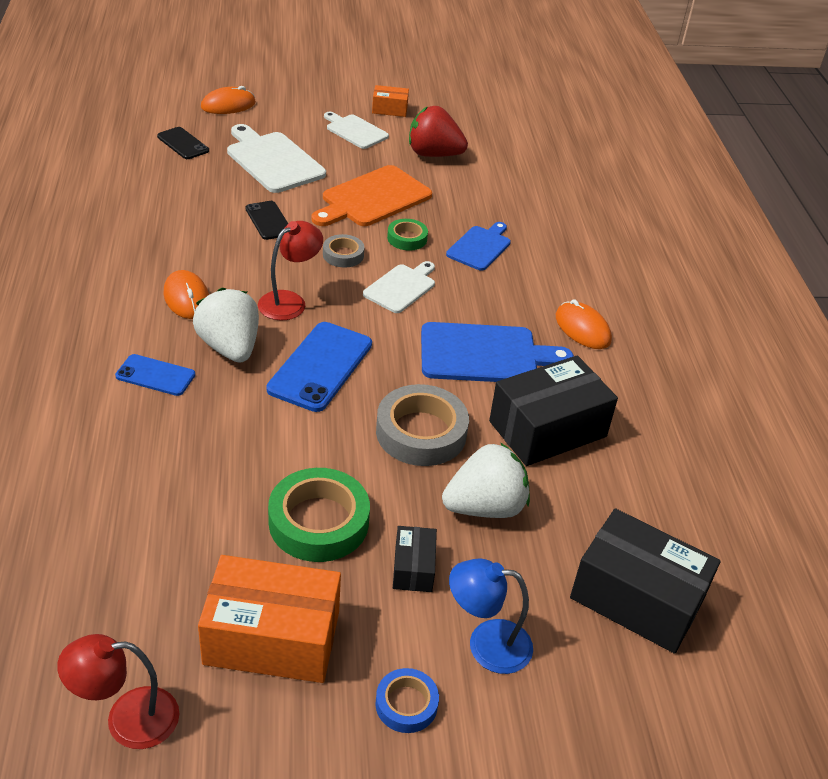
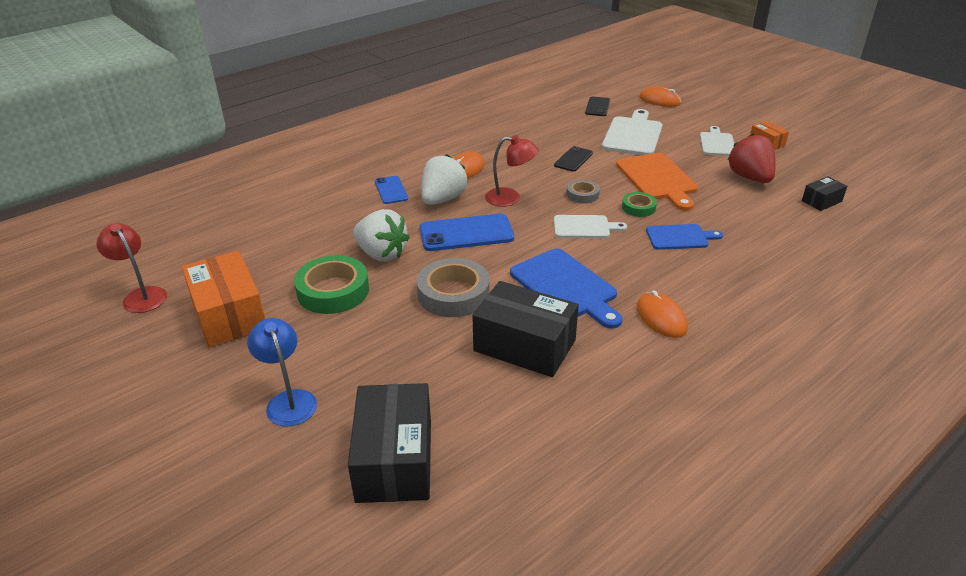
camera: 60 degrees right, 5 degrees down
(373, 198) = (658, 179): orange cutting board -> orange cutting board turned 120 degrees counterclockwise
(406, 704) = (214, 386): blue tape -> none
(413, 568) = (328, 342): black box -> black box (821, 201)
(485, 507) = (413, 349): white strawberry -> white strawberry (381, 254)
(582, 328) = (661, 318): orange mouse -> orange mouse turned 45 degrees counterclockwise

